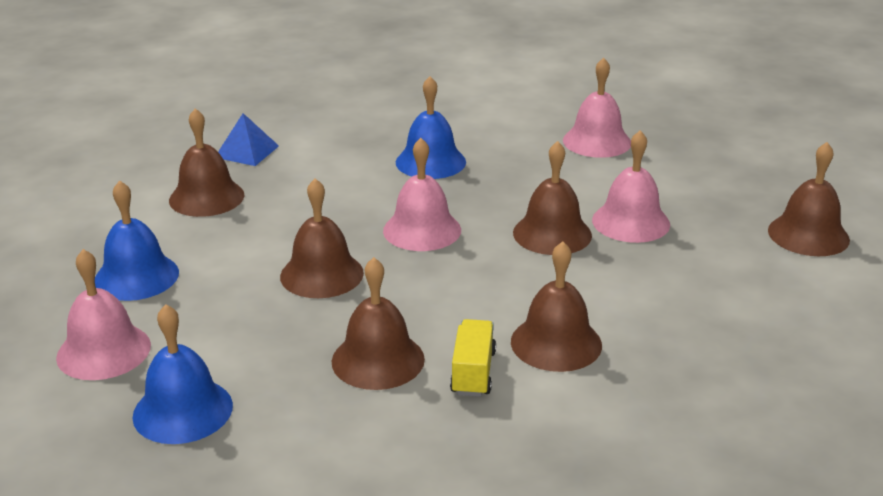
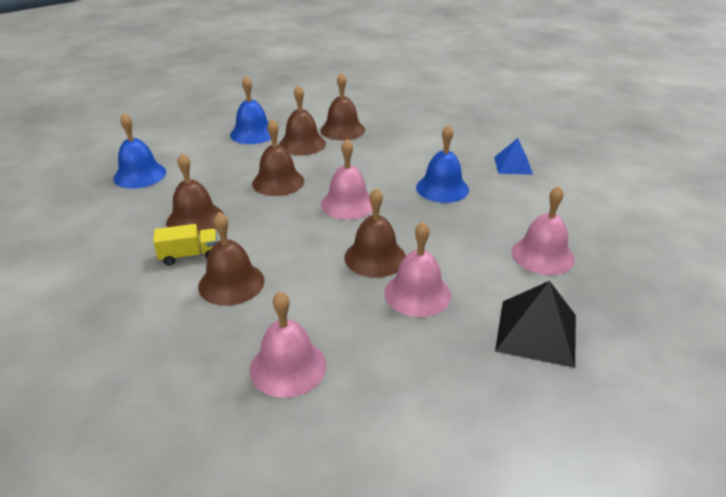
camera: 70 degrees right, 5 degrees up
(103, 351) = (185, 143): pink bell -> pink bell (288, 367)
(247, 151) = (404, 127): blue pyramid -> blue pyramid (513, 165)
(712, 176) = (536, 332): none -> black pyramid
(808, 235) = (466, 413): brown bell -> brown bell (302, 144)

